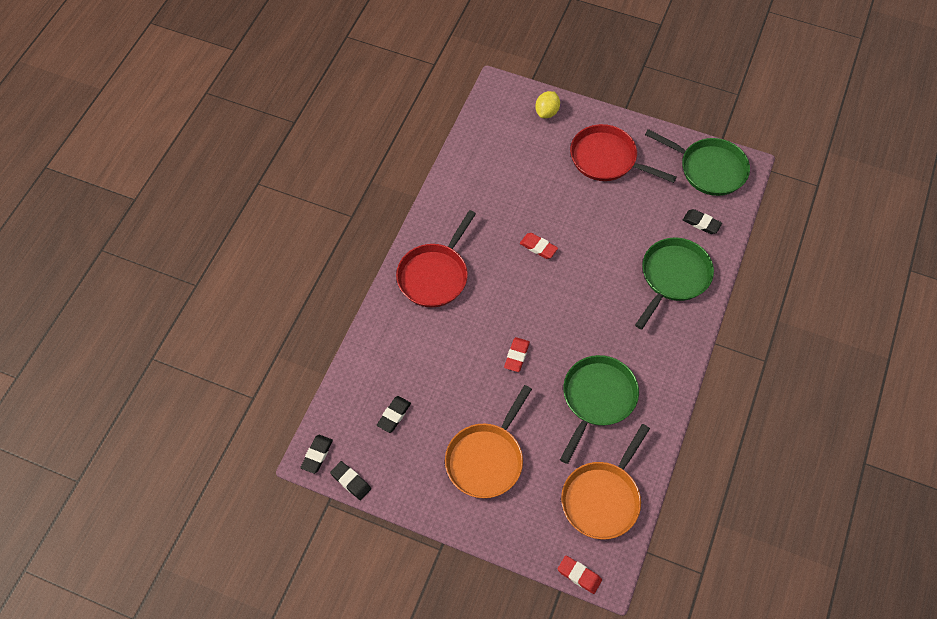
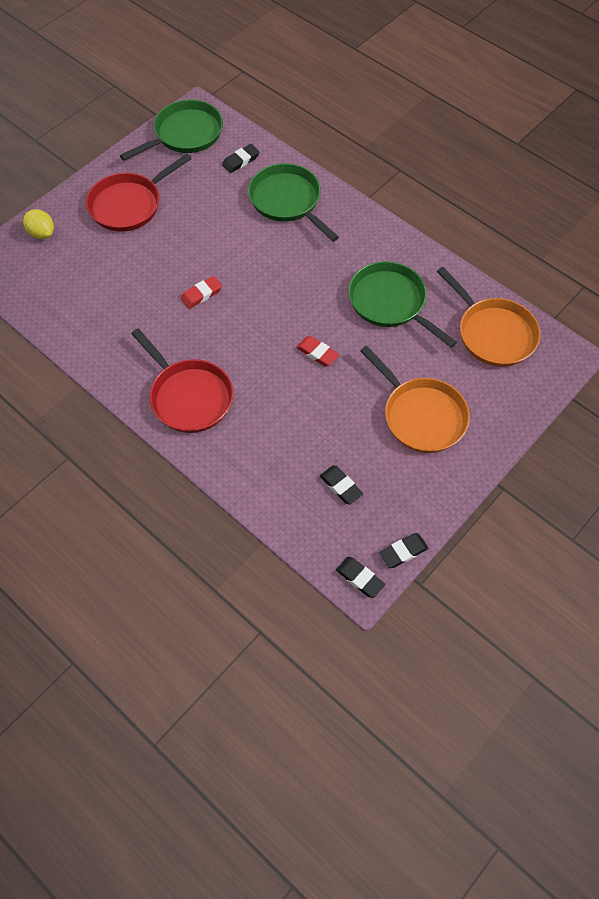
camera: 70 degrees left, 0 degrees up
(579, 575) = (563, 377): red eraser -> none

